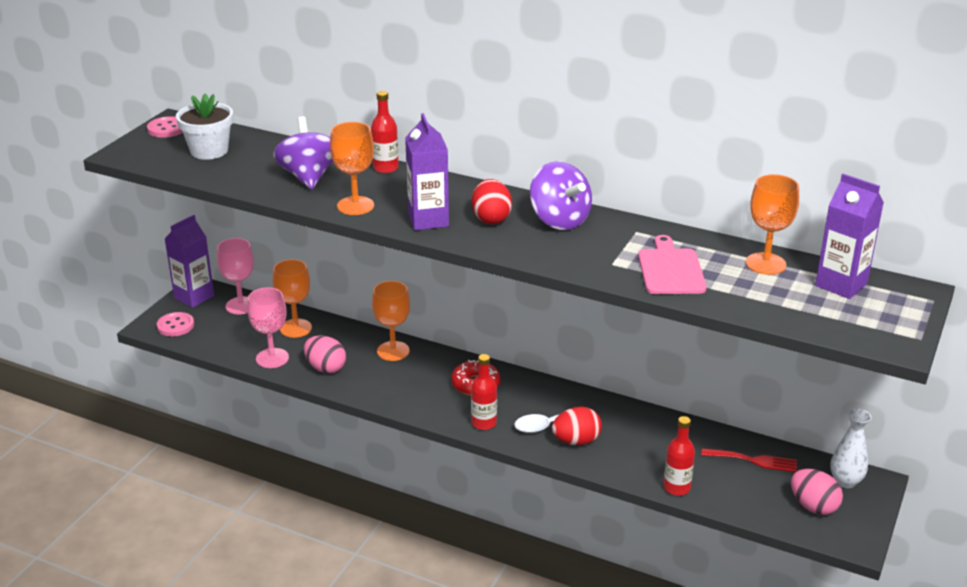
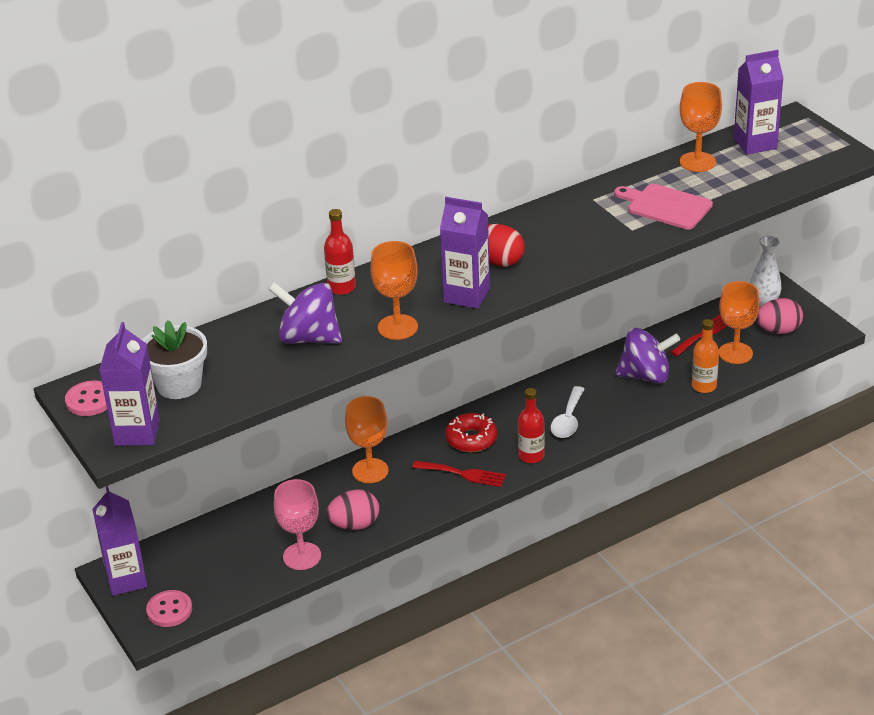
camera: 55 degrees left, 5 degrees up
(142, 155) = (137, 432): none -> purple carton
(241, 305) = (182, 549): pink goblet -> none
(296, 328) = (265, 523): orange goblet -> orange goblet (735, 353)
(429, 397) = (463, 474): none -> red fork
(559, 220) = (537, 228): purple spinning top -> purple spinning top (645, 376)
(576, 441) = (602, 413): red egg -> none
(676, 488) = (704, 386): red bottle -> orange bottle

